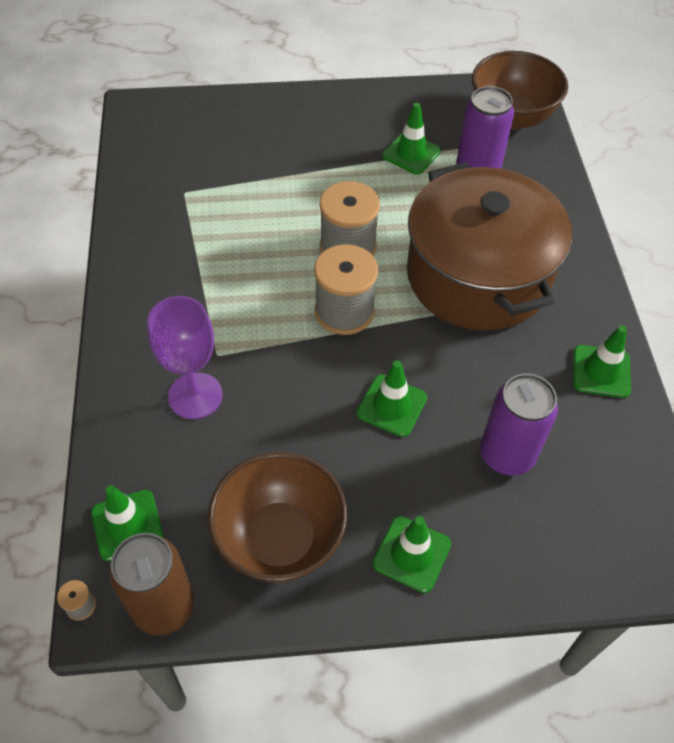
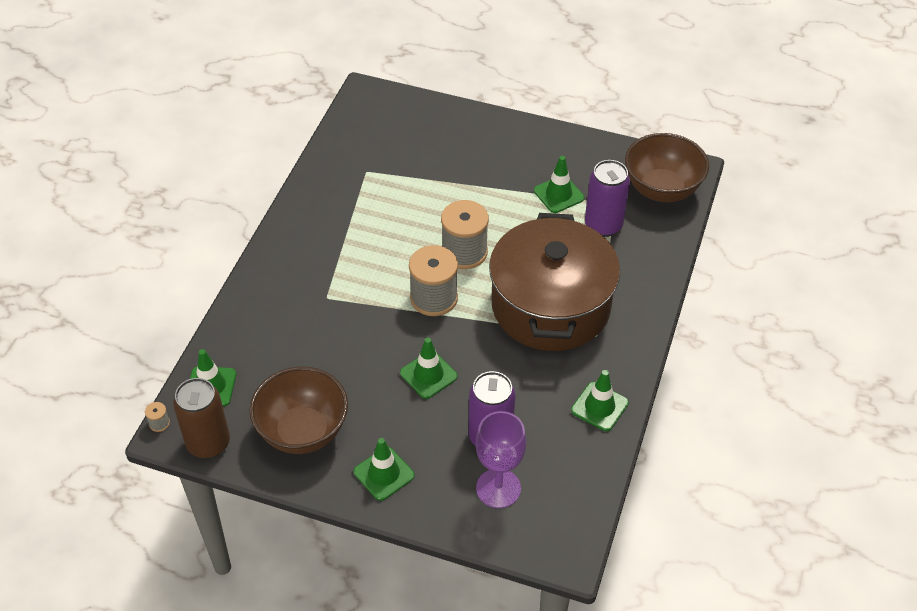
camera: 25 degrees right, 5 degrees down
(195, 396) = (297, 320): purple goblet -> purple goblet (498, 488)

